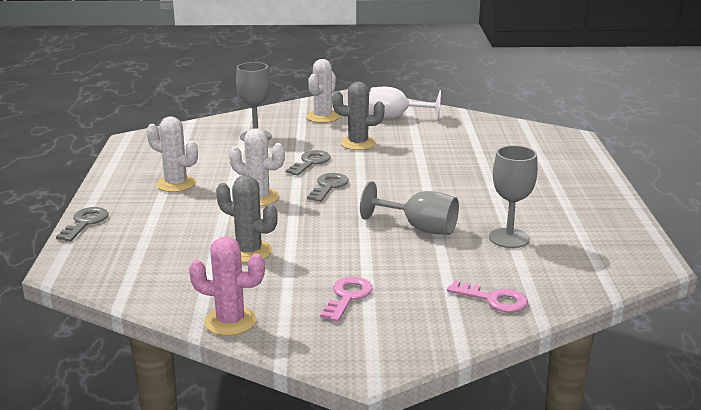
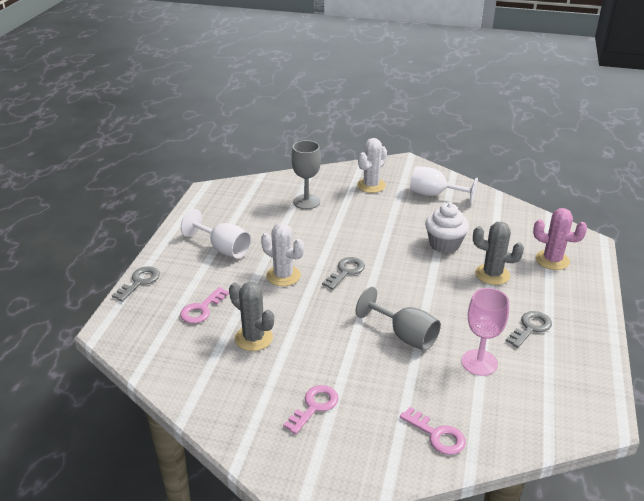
camera: 15 degrees right, 10 degrees up
(174, 236) = (202, 309): none -> pink key
(176, 184) = (223, 249): white cactus -> white goblet
(230, 321) = (211, 415): pink cactus -> pink cactus (552, 260)
(310, 162) = (341, 240): grey key -> grey key (530, 328)
(358, 143) = (389, 223): grey cactus -> grey cactus (492, 274)
(426, 154) = (444, 244): none -> white cupcake
(509, 238) = (479, 362): grey goblet -> pink goblet

